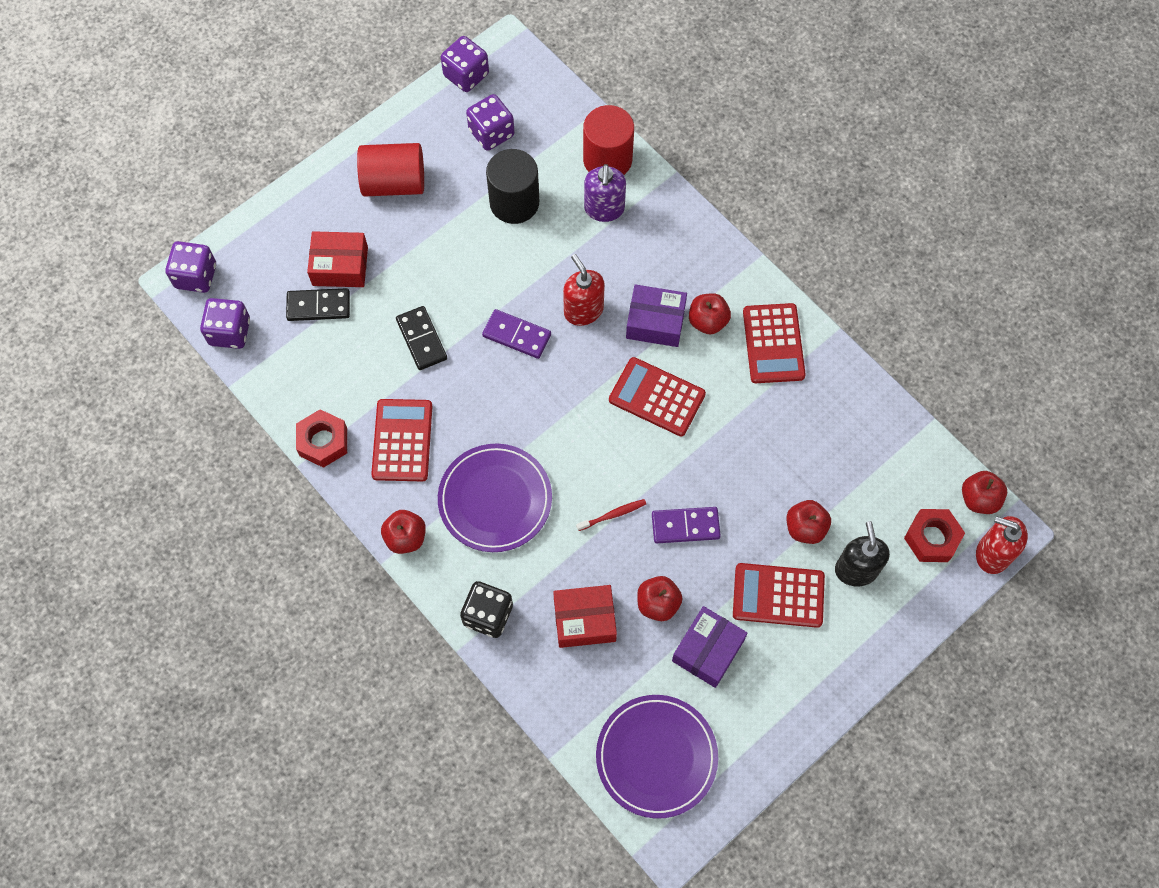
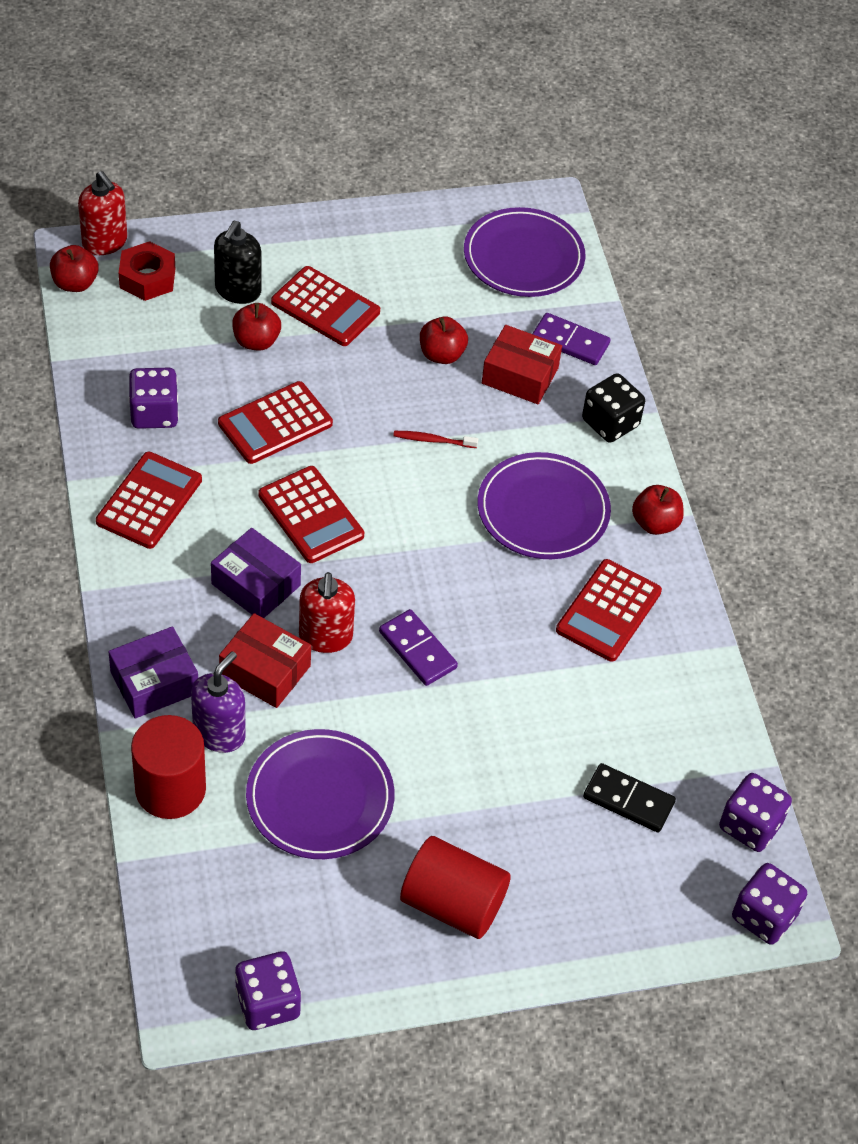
camera: 155 degrees left, 15 degrees down
(323, 441) = (696, 653): red nut -> none
(340, 266) = (577, 834): red box -> red box (265, 671)
(421, 339) = (528, 701): black domino -> none
(491, 133) = (288, 902): purple dice -> purple dice (154, 413)
(514, 202) = (320, 798): black cylinder -> purple plate
(685, 526) = (369, 397): purple domino -> purple domino (570, 342)
(707, 321) = (199, 556): red apple -> none
(708, 650) = (422, 301): purple box -> purple box (154, 682)
(736, 460) = (275, 423): none -> red calculator

